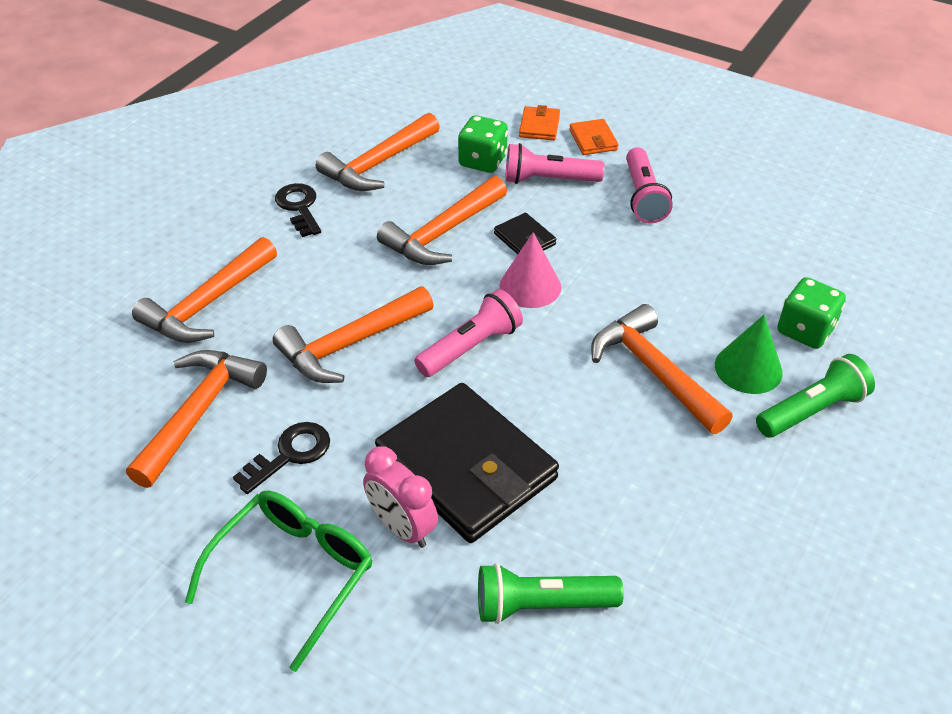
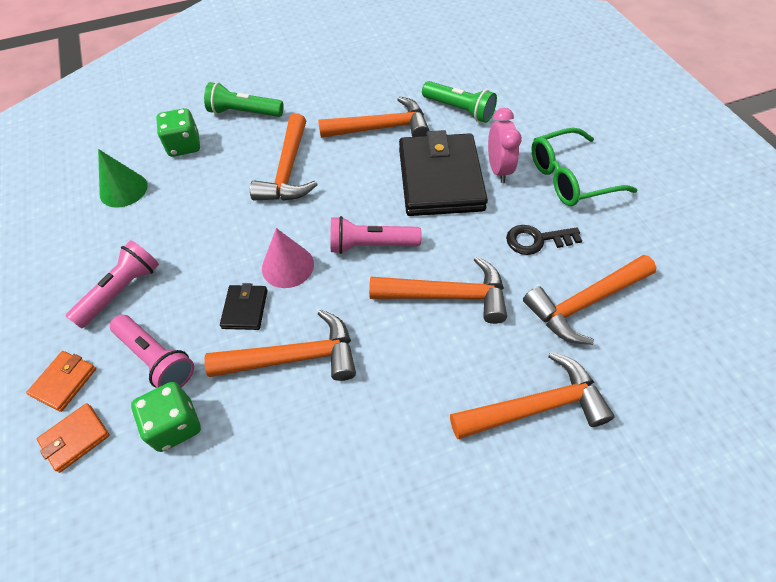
camera: 140 degrees left, 10 degrees up
(299, 207) = (385, 484): black key -> none
(378, 164) = (263, 498): orange hammer -> orange hammer (381, 128)
(748, 368) = (241, 145): green cone -> green cone (123, 189)

